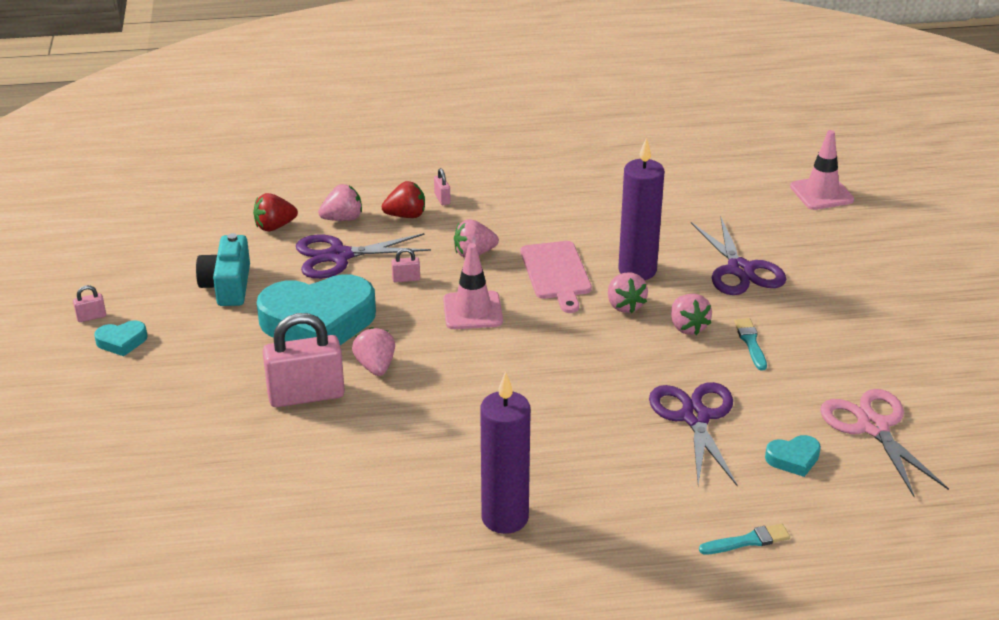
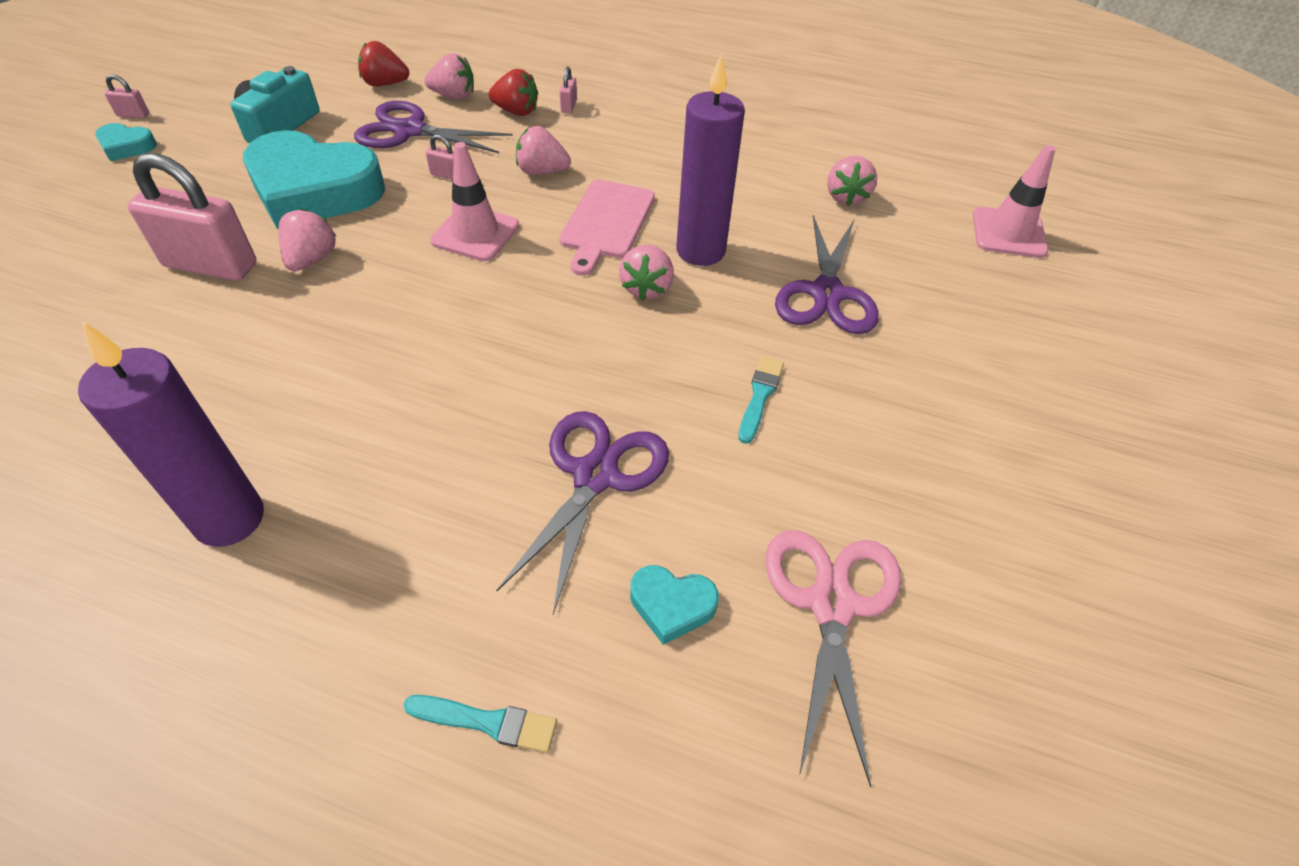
camera: 25 degrees right, 15 degrees up
(687, 327) = (697, 344): pink strawberry -> pink strawberry (846, 197)

